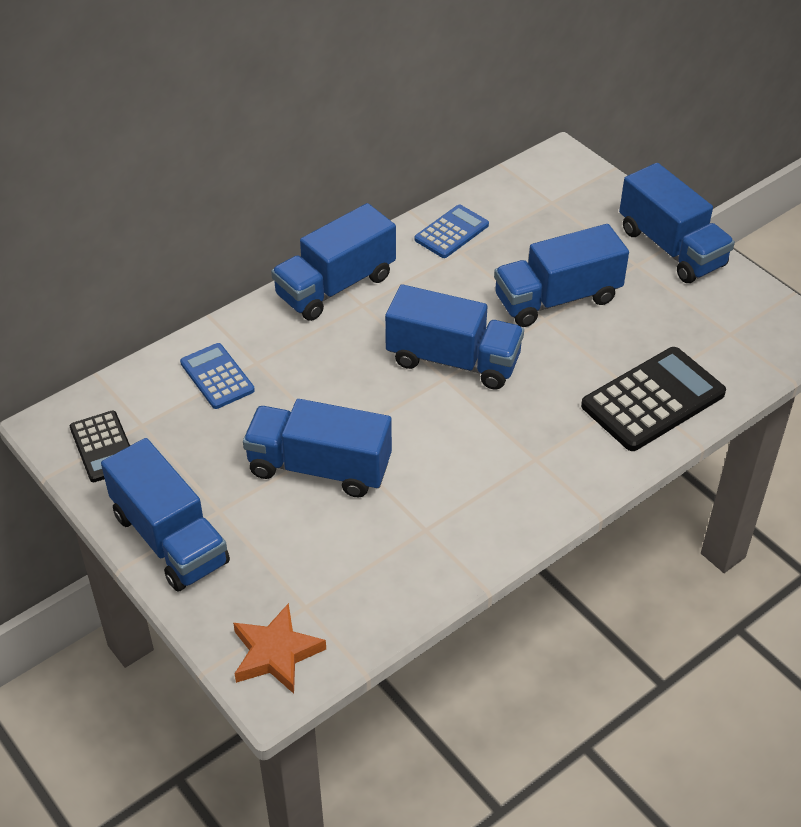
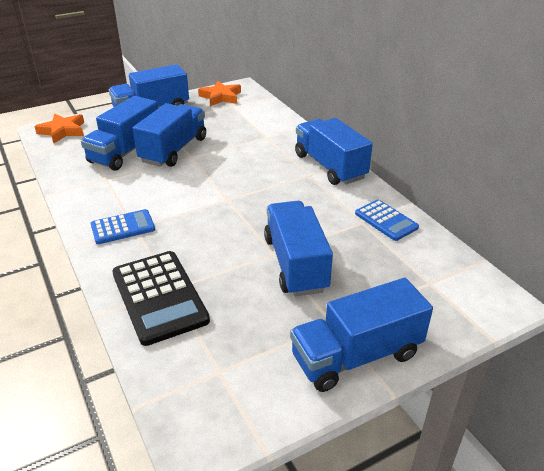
camera: 100 degrees right, 10 degrees down
(103, 447) = (221, 97): black calculator -> orange star
(217, 377) = (259, 125): blue calculator -> blue calculator (123, 227)
(453, 360) = (243, 204): blue truck -> blue truck (126, 152)

